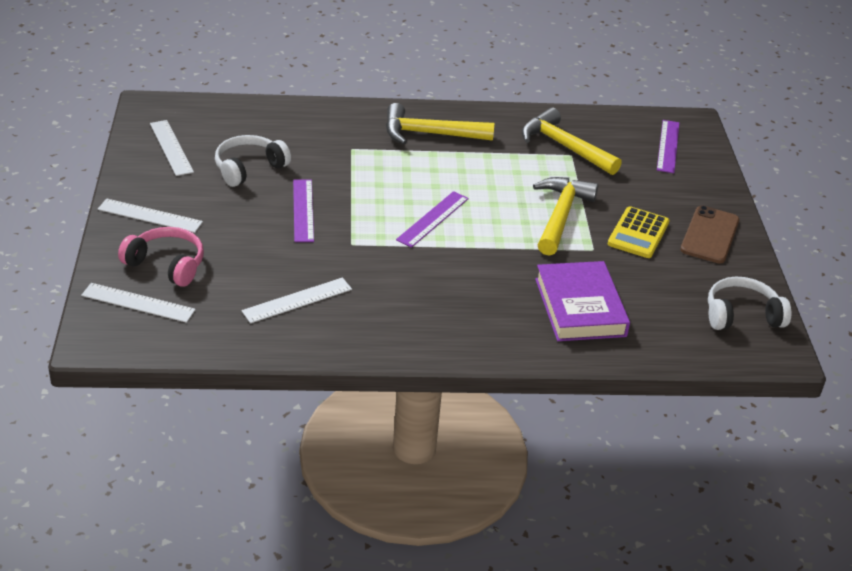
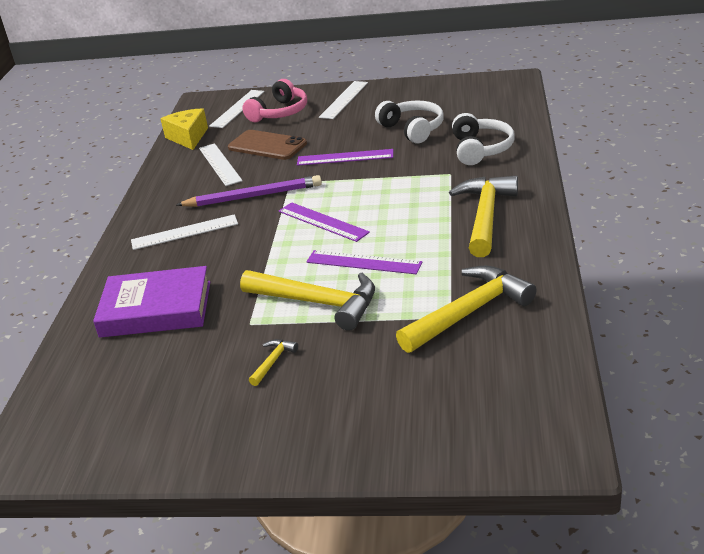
camera: 105 degrees right, 5 degrees down
(171, 147) = (444, 96): white ruler -> white ruler (184, 232)
(213, 338) = (188, 137): none -> yellow cheese
(378, 267) = (253, 196): none -> purple pencil
(638, 233) = (273, 361): yellow calculator -> yellow hammer
(668, 146) = (481, 412): purple ruler -> purple ruler (363, 262)
(709, 235) = (257, 428): brown phone -> brown phone (267, 146)
(742, 315) = (92, 434): white headphones -> white headphones (480, 149)

